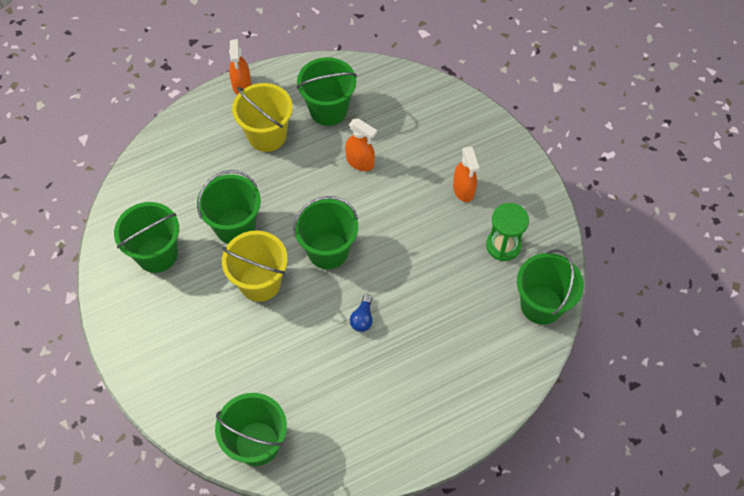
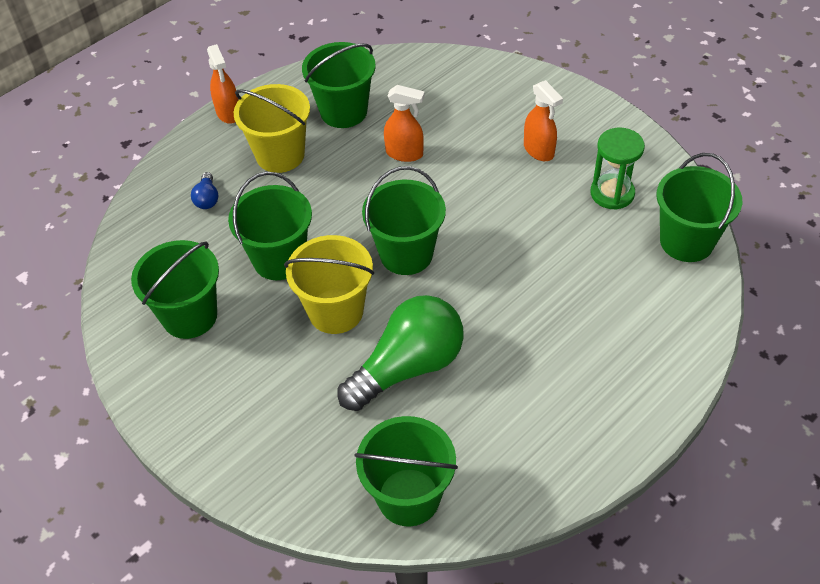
camera: 15 degrees left, 10 degrees down
(294, 344) = (408, 367): none -> green light bulb
(362, 318) = (481, 314): blue light bulb -> blue light bulb (207, 198)

